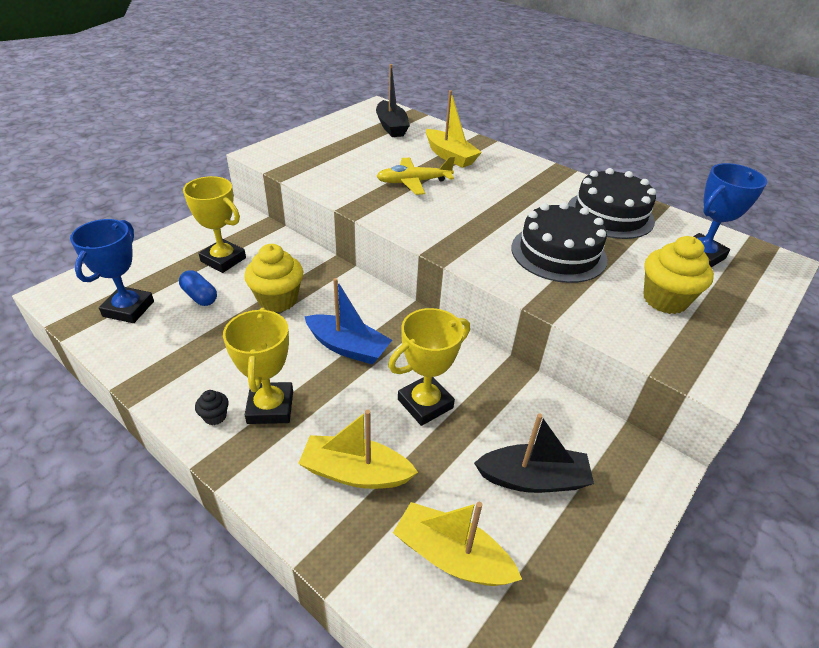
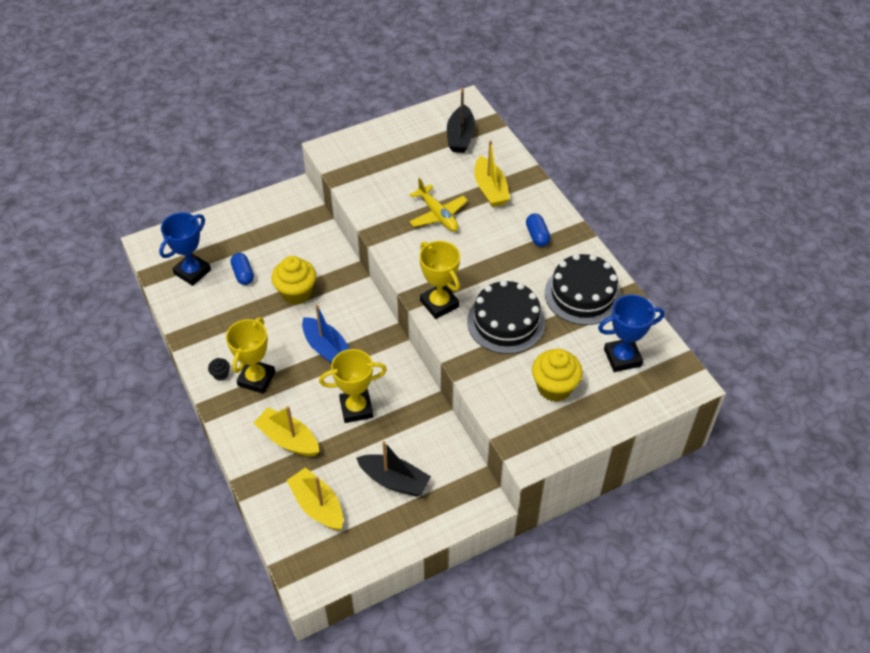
camera: 25 degrees right, 10 degrees up
(223, 260) = (272, 243): yellow trophy -> yellow trophy (439, 304)
(413, 182) = (438, 215): yellow plane -> yellow plane turned 135 degrees counterclockwise
(524, 180) = (537, 236): none -> blue capsule

